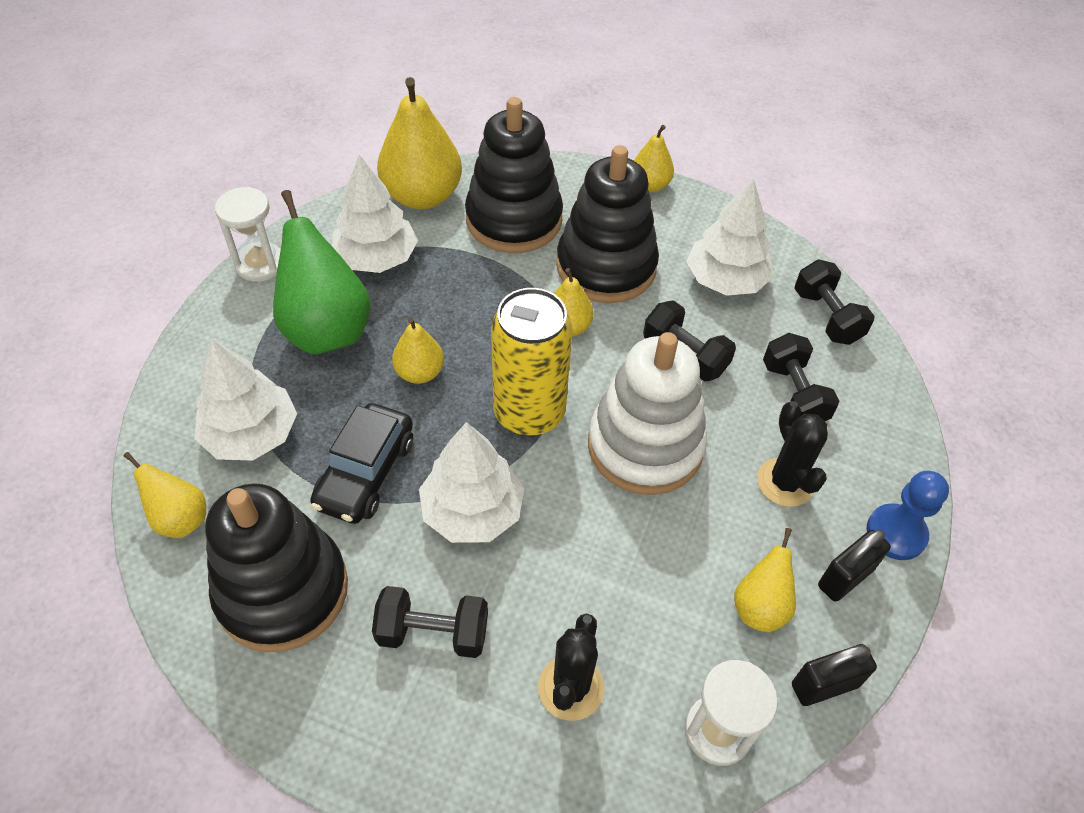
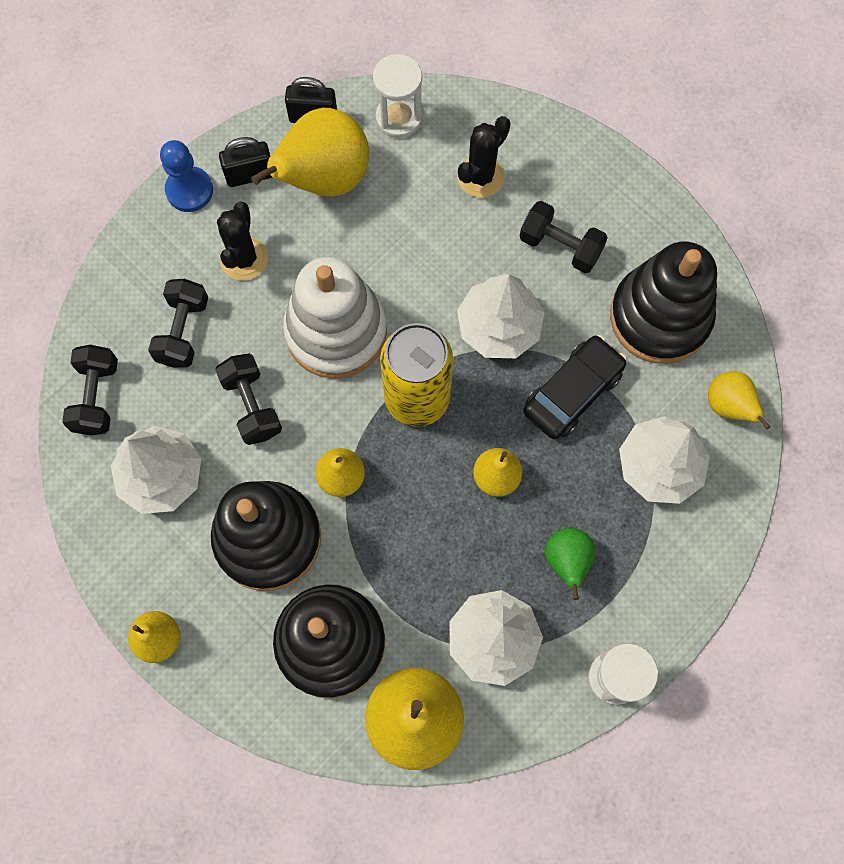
camera: 155 degrees left, 20 degrees up
(327, 329) = (567, 561): green pear -> green pear, size x0.53
(760, 606) = (323, 179): yellow pear -> yellow pear, size x1.87

